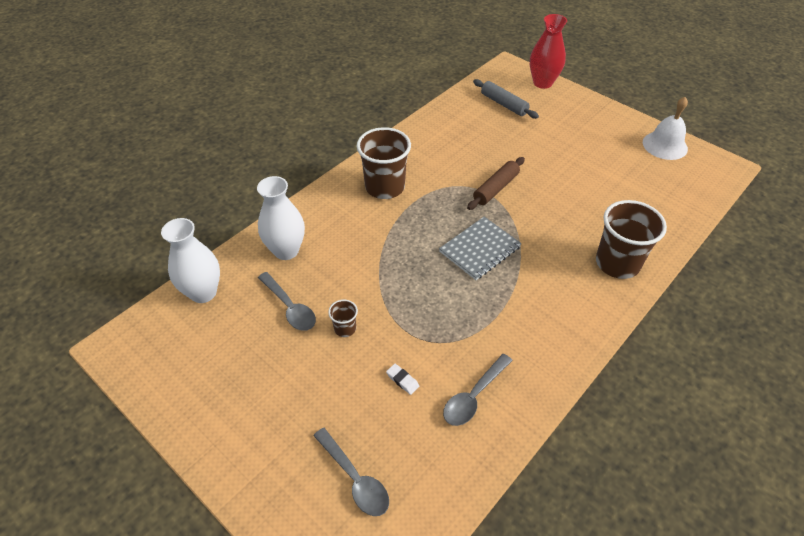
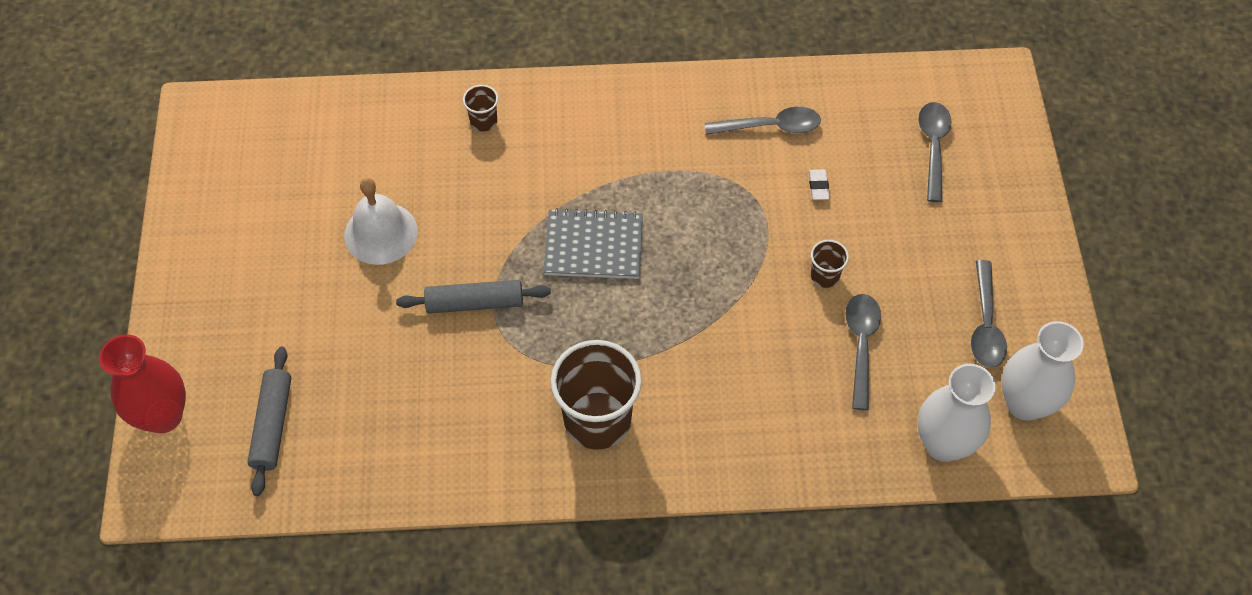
camera: 135 degrees left, 10 degrees up
(223, 375) = (985, 324): none -> grey spoon
(286, 250) = (804, 424): white vase -> white vase (1025, 403)
(495, 188) = (475, 303): brown rolling pin -> grey rolling pin
(617, 263) = (483, 121): brown cup -> brown cup, size x0.46
(665, 145) = (205, 189): white bell -> white bell (381, 233)

